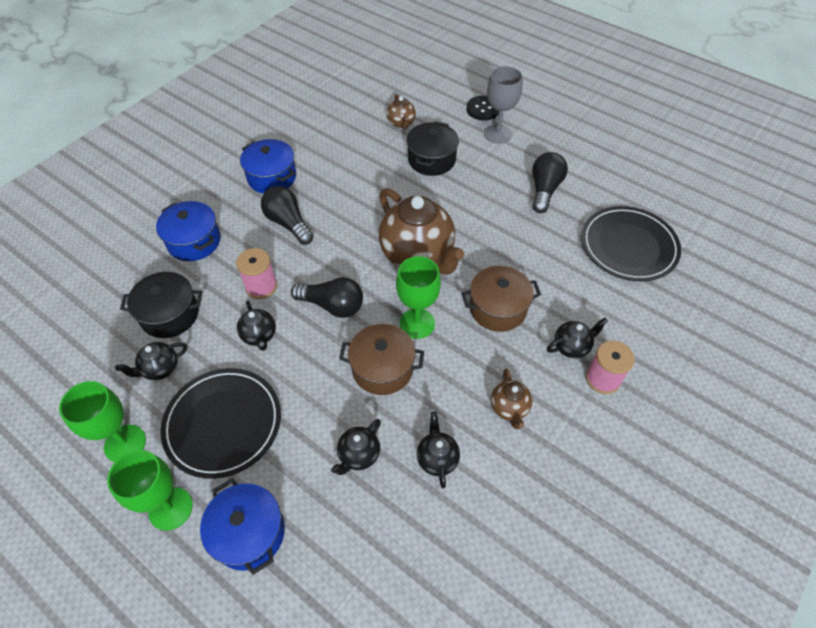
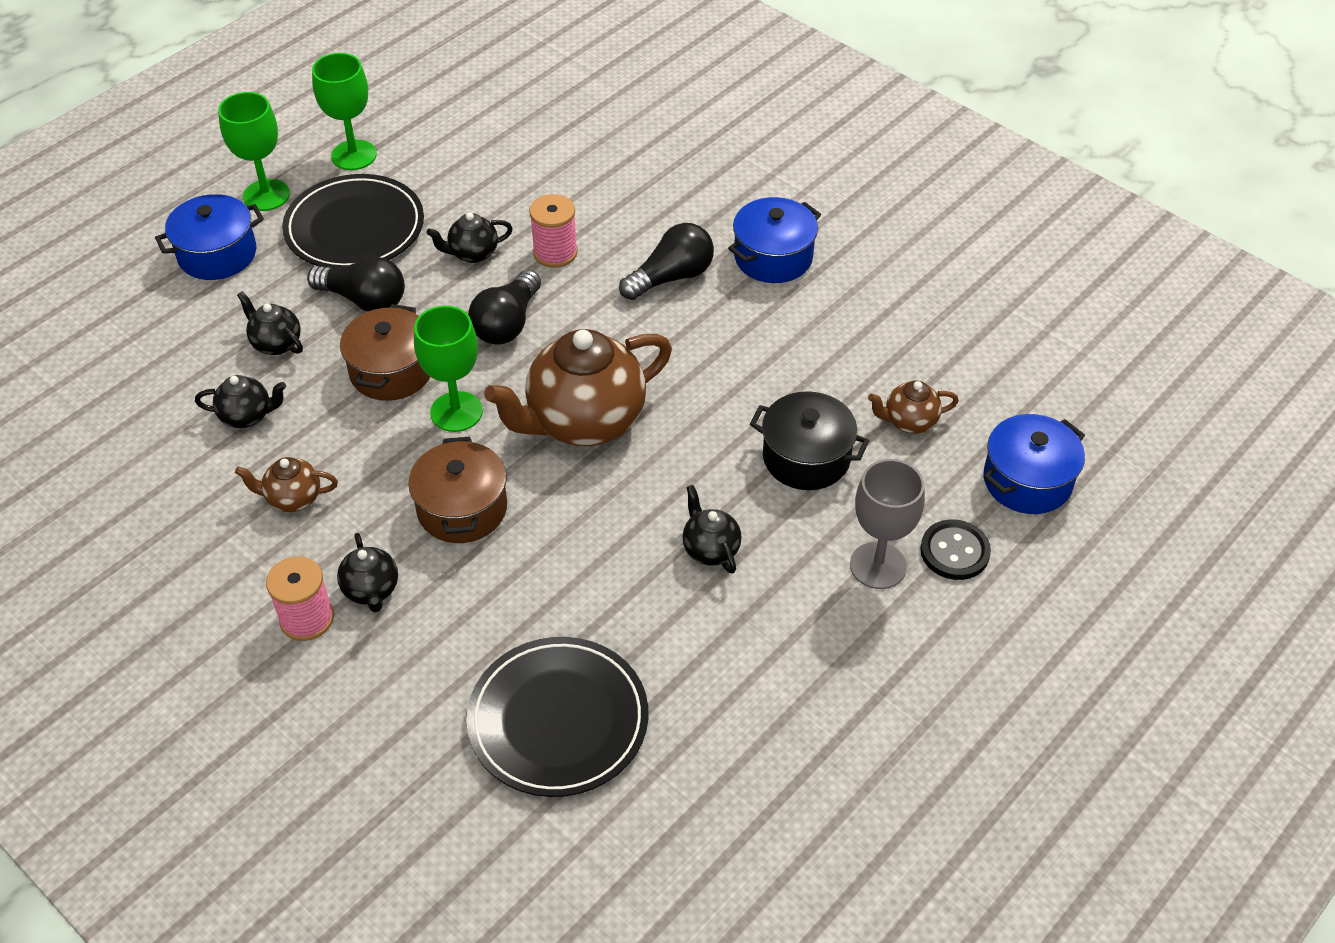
camera: 95 degrees right, 5 degrees down
(160, 369) = (444, 172): black teapot -> black teapot (710, 549)
(170, 315) = (524, 173): black pot -> none
(194, 241) = (648, 185): blue pot -> blue pot (1027, 481)
(544, 190) = (716, 616): black light bulb -> black light bulb (364, 300)

